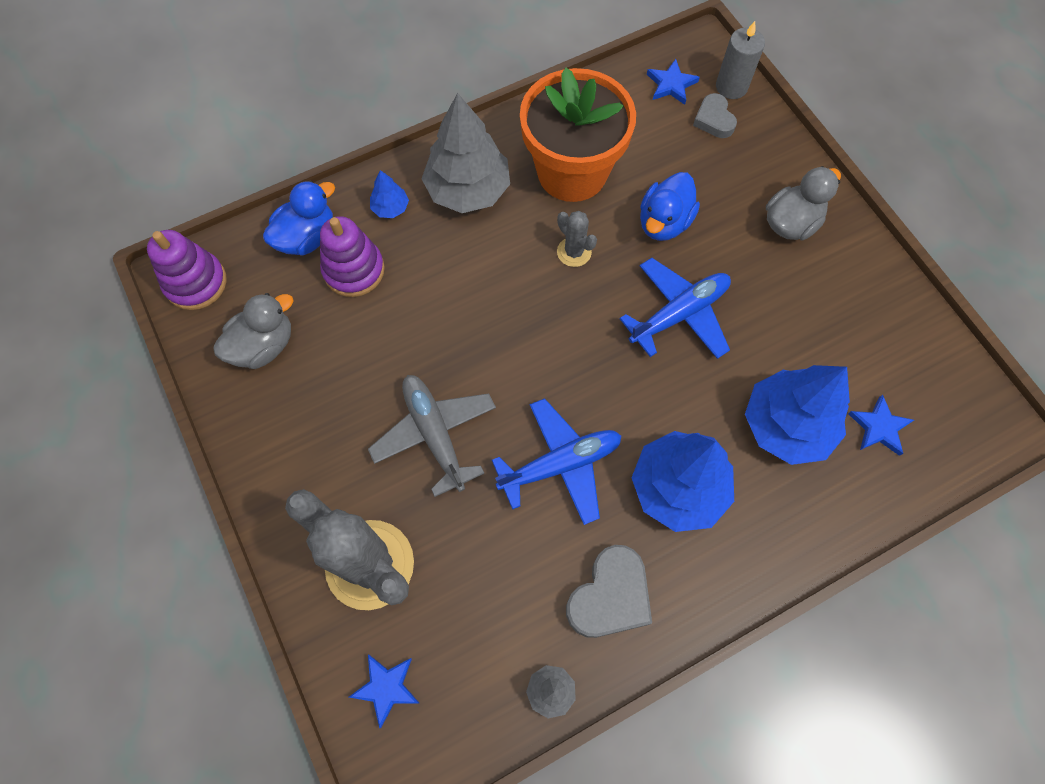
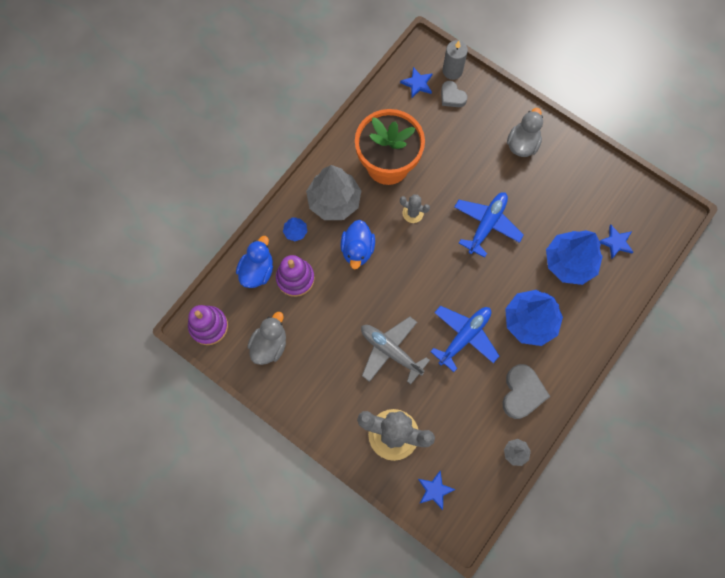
camera: 25 degrees left, 5 degrees up
(664, 222) = (453, 173): blue duck -> blue duck (357, 250)

